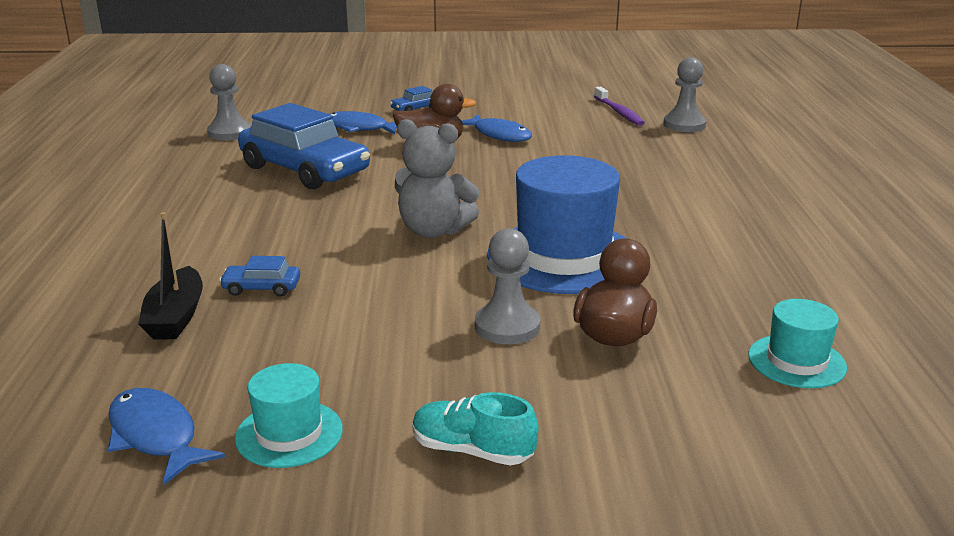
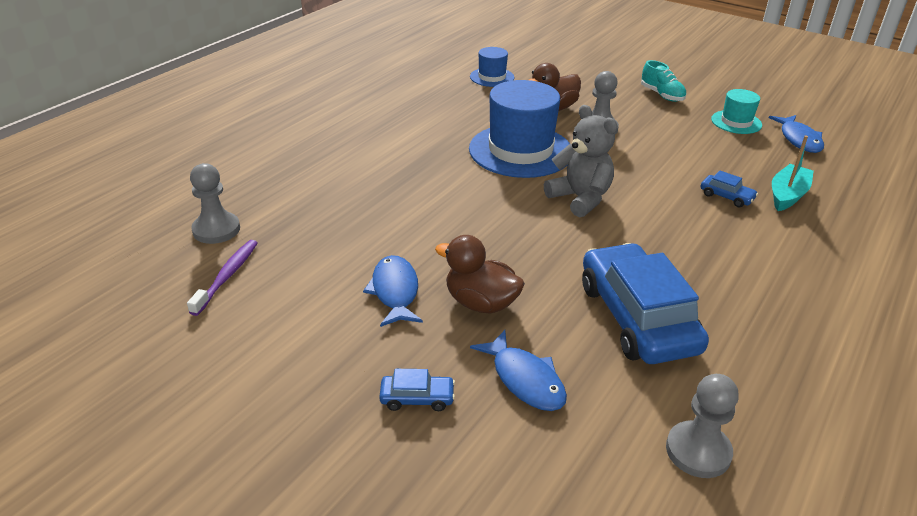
camera: 145 degrees left, 10 degrees up
(176, 317) = (787, 195): black boat -> turquoise boat
(796, 361) = (492, 77): turquoise hat -> blue hat

